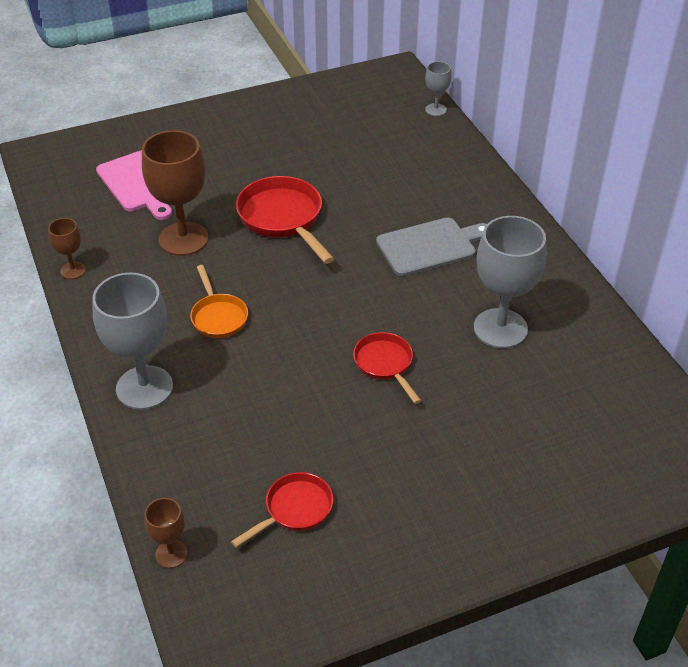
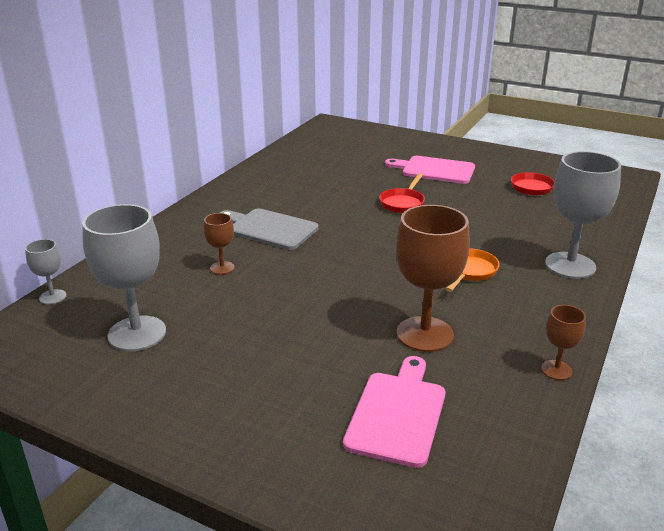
camera: 130 degrees left, 15 degrees down
(171, 554) = (622, 204): brown goblet -> brown goblet (222, 268)
(283, 219) = (325, 299): red pan -> none
(441, 455) = (434, 170): none -> pink cutting board
(500, 328) = (316, 184): grey goblet -> grey goblet (137, 333)

